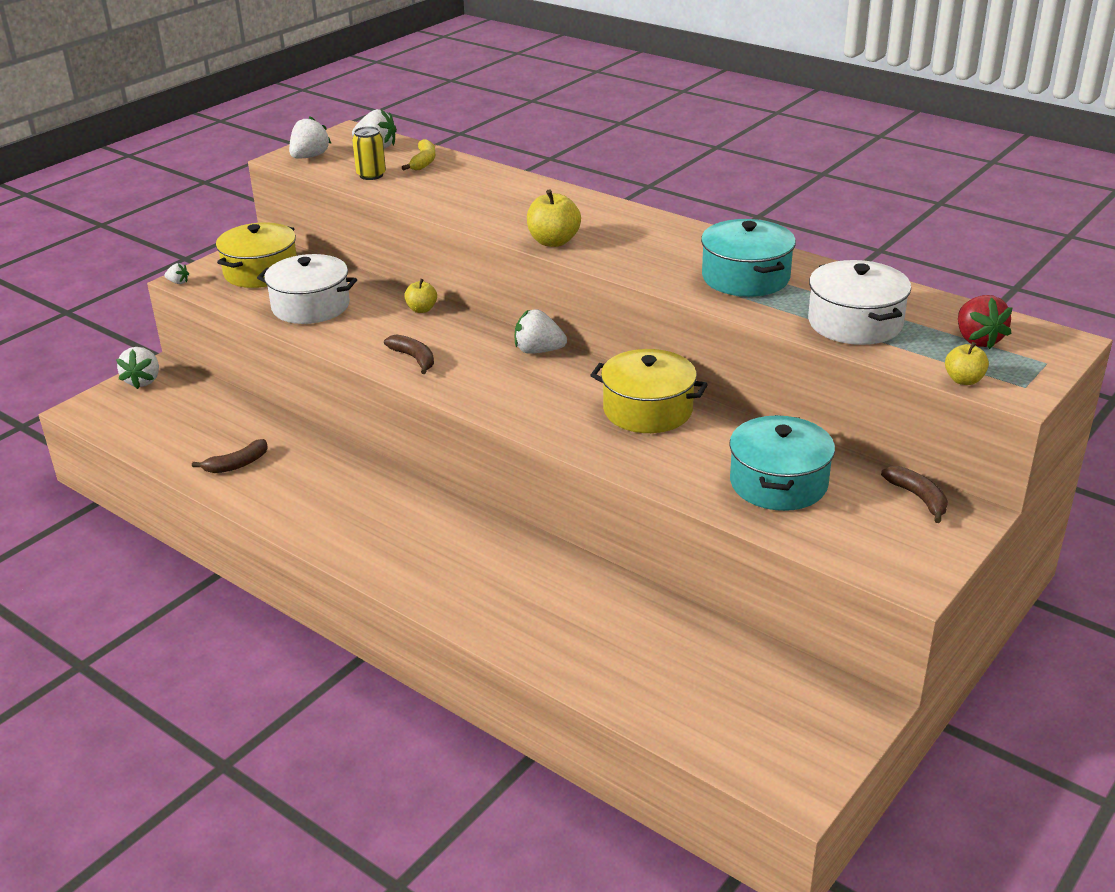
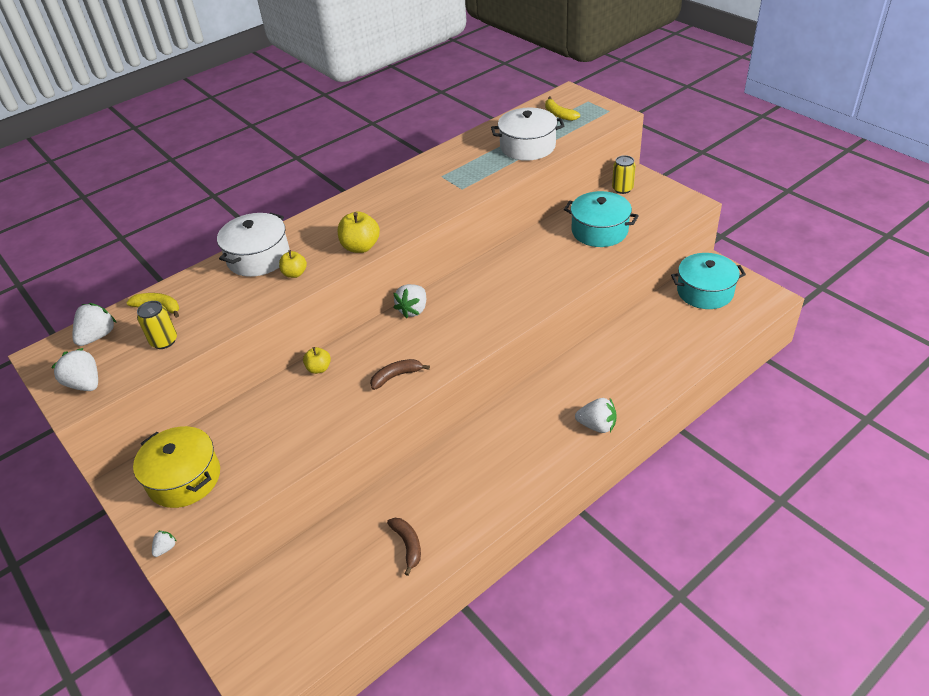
camera: 75 degrees left, 10 degrees up
(143, 381) = (229, 632): white strawberry -> white strawberry (597, 425)
(310, 306) = (275, 440): white pot -> white pot (258, 257)
(647, 410) = (508, 269): yellow pot -> none
(745, 277) = (455, 174): turquoise pot -> turquoise pot (705, 292)
(918, 498) = (622, 189): brown banana -> yellow can
(964, 380) = (599, 125): yellow apple -> yellow apple (295, 274)
(977, 340) = (559, 114): red strawberry -> yellow banana

